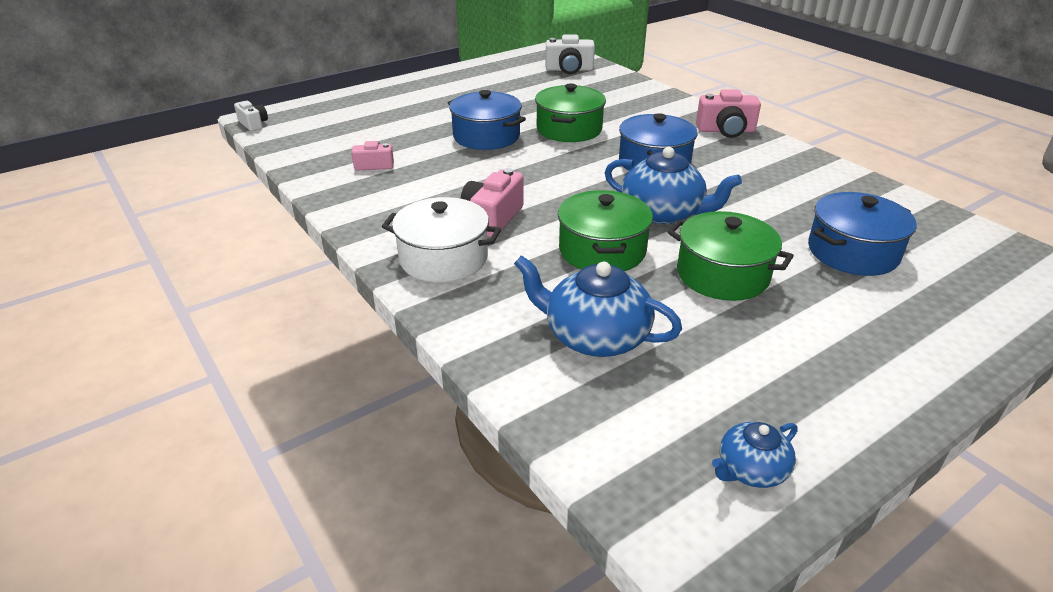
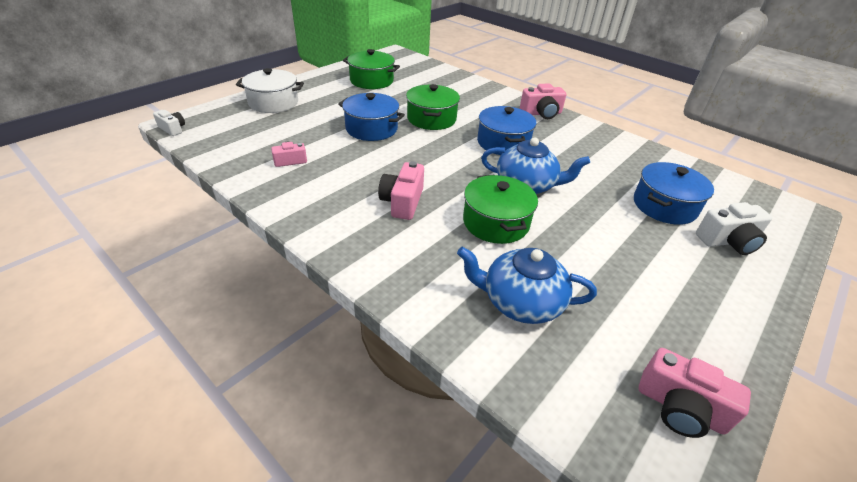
camera: 15 degrees left, 5 degrees up
(443, 258) = (377, 243): white pot -> white pot (273, 103)
(569, 70) = (413, 69): white camera -> white camera (728, 241)
(722, 275) = (588, 234): green pot -> green pot (371, 81)
(751, 470) = (680, 408): blue teapot -> pink camera

